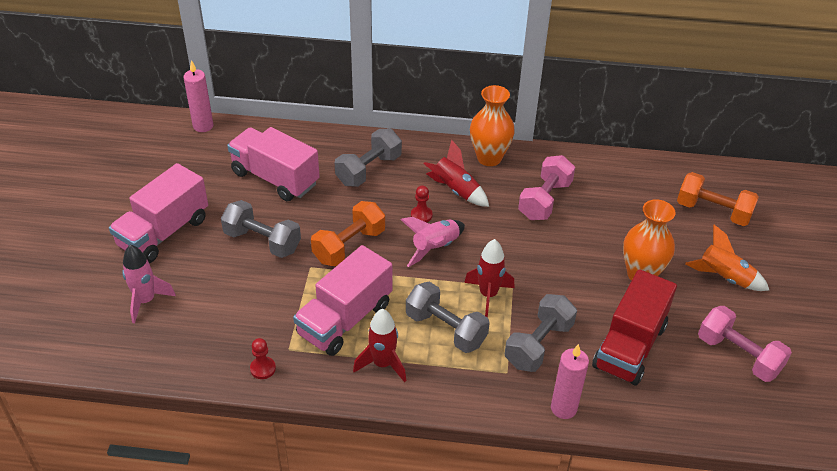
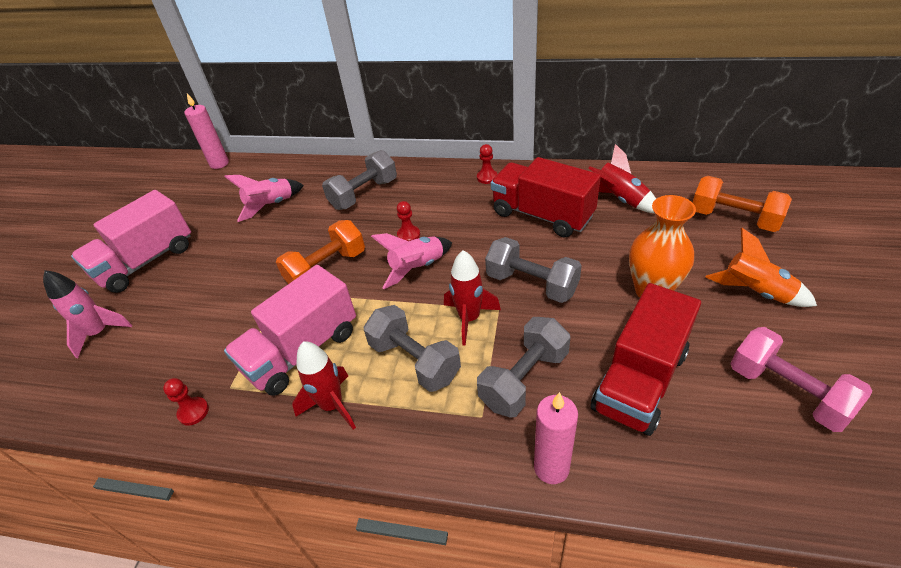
camera: 10 degrees right, 0 degrees up
(262, 241) = (239, 267): grey dumbbell -> grey dumbbell (531, 284)
(275, 178) = (271, 206): pink truck -> pink rocket
(455, 191) = (448, 210): red rocket -> red rocket (620, 199)
(489, 158) = (487, 177): orange vase -> red pawn
(544, 200) = (542, 215): pink dumbbell -> red truck

